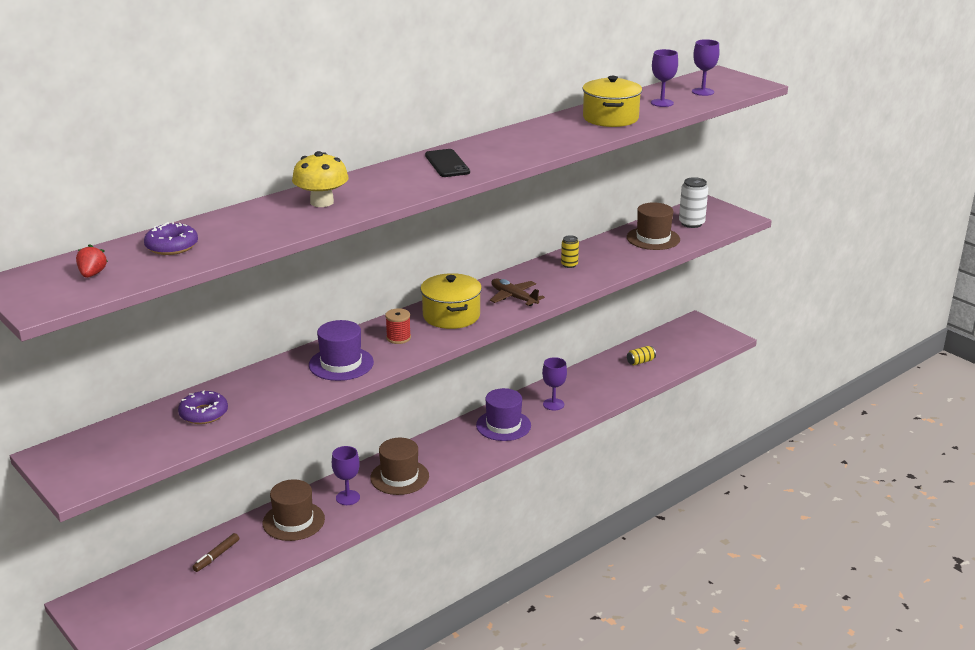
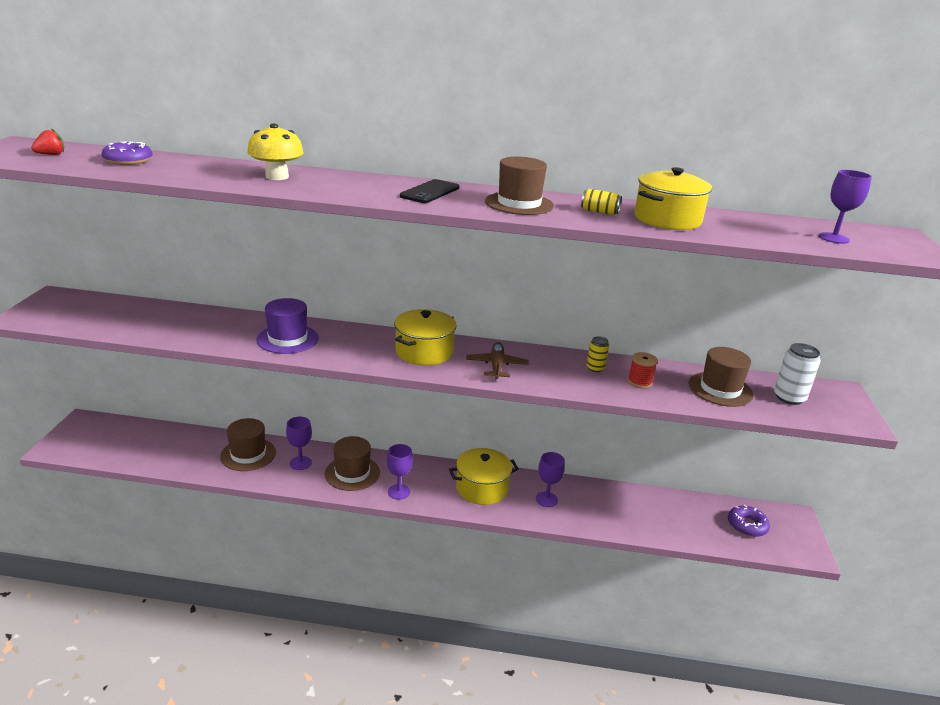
camera: 45 degrees right, 0 degrees up
(203, 413) = (157, 320): purple donut -> purple donut (747, 525)
(216, 556) = (177, 444): brown marker -> none
(398, 338) = (357, 345): red spool -> red spool (640, 382)
(503, 425) = (482, 488): purple hat -> yellow pot
(516, 146) = (519, 203): none -> brown hat
(640, 362) = (680, 516): yellow can -> yellow can (599, 212)
(662, 103) = (758, 229): purple goblet -> purple goblet (399, 492)

